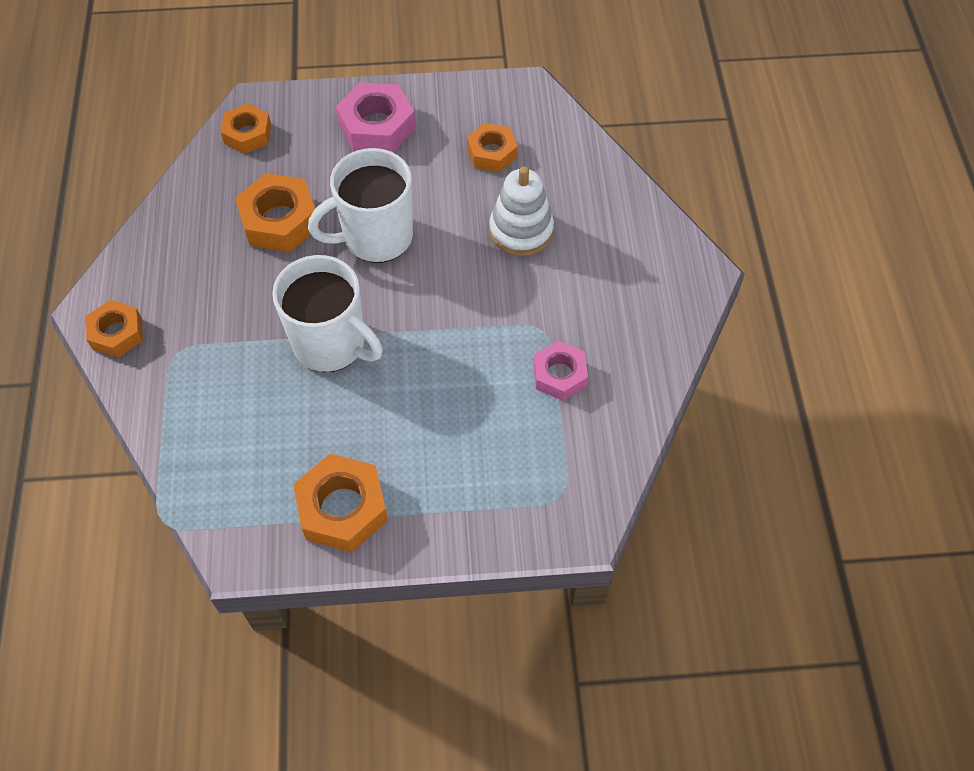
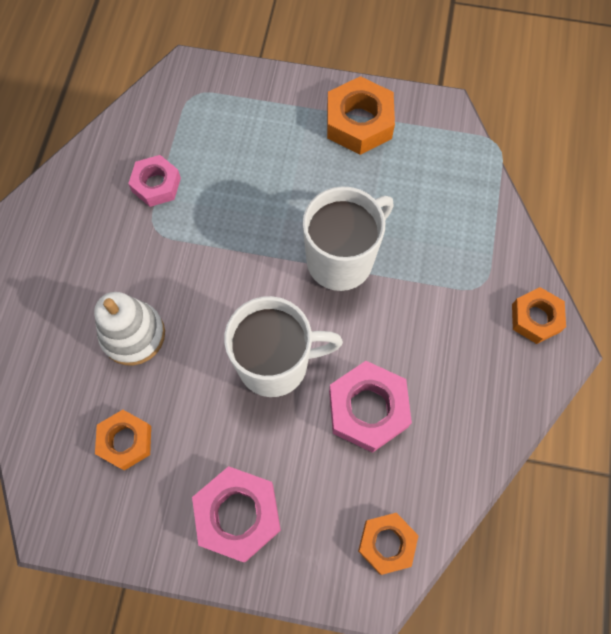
camera: 165 degrees left, 10 degrees up
(279, 220) = (367, 409): orange nut -> pink nut
(331, 344) = (341, 259): white mug -> white mug turned 90 degrees clockwise

